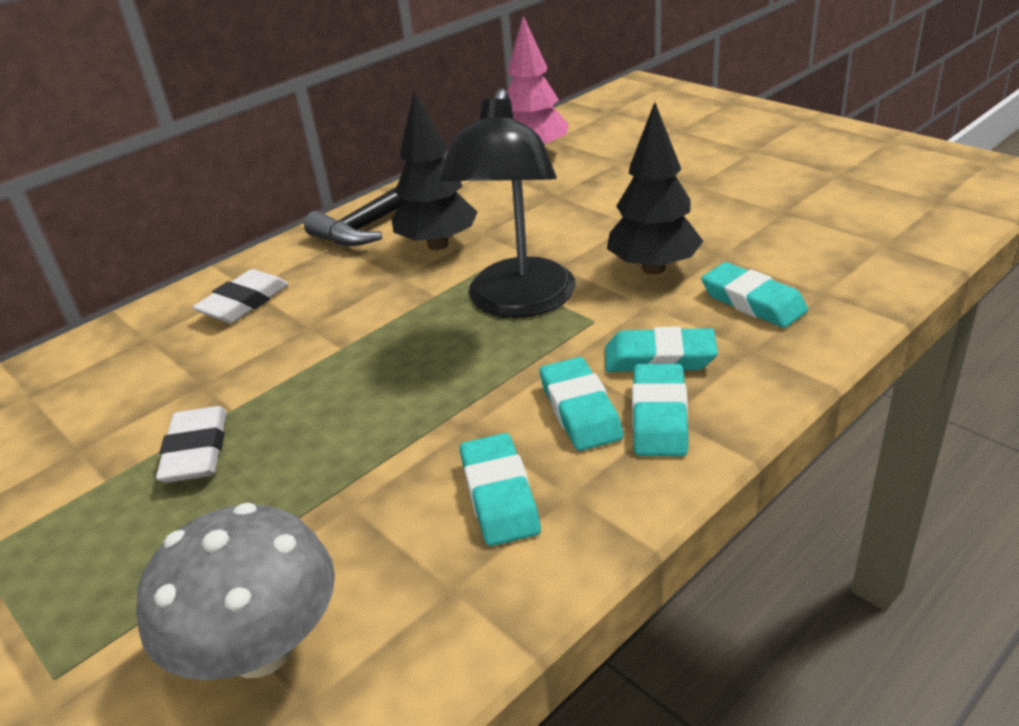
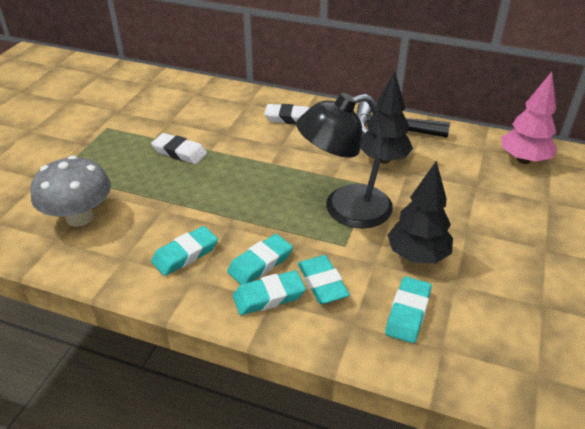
camera: 60 degrees right, 5 degrees up
(196, 451) = (180, 152): white eraser -> white eraser turned 60 degrees clockwise

